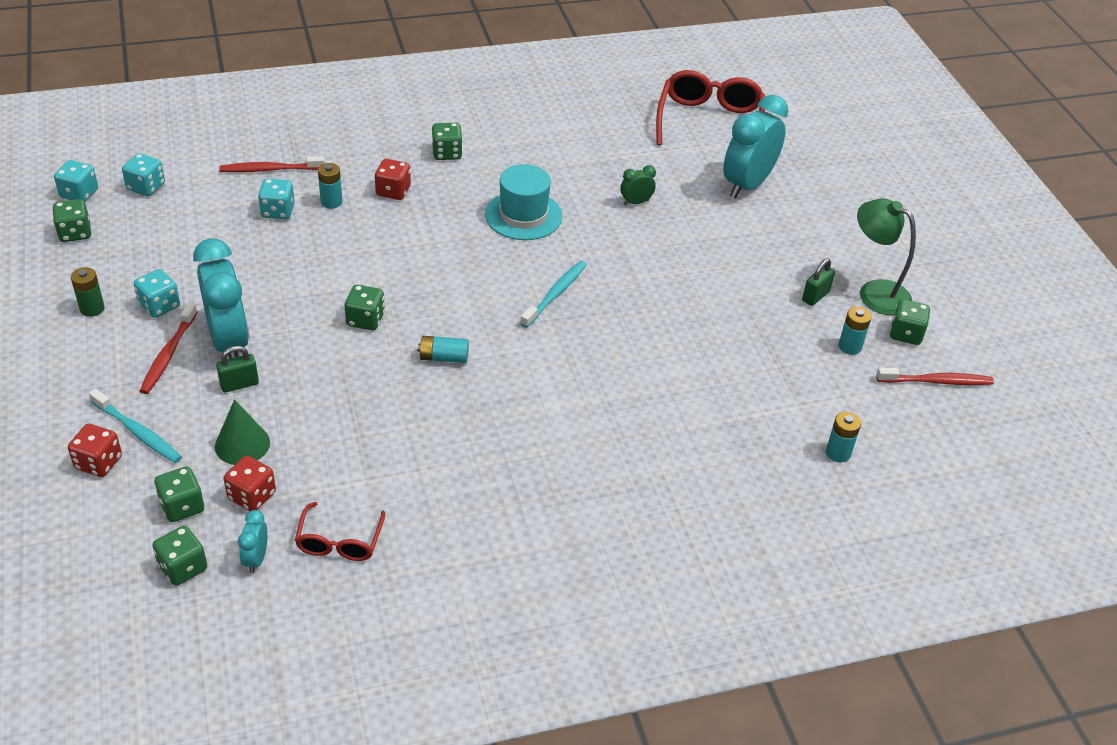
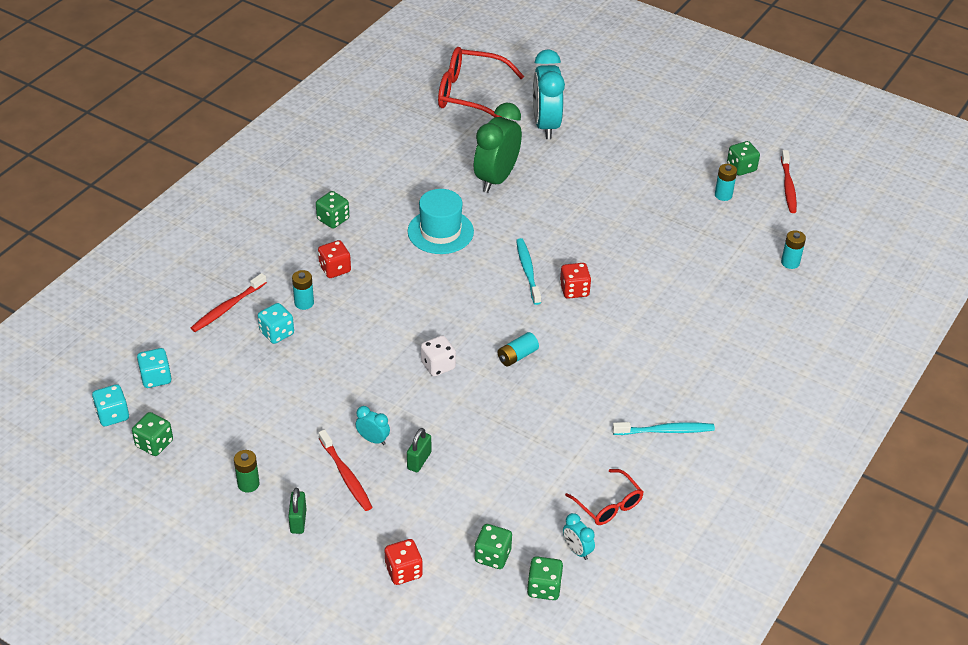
camera: 40 degrees left, 0 degrees up
(138, 432) = (400, 535): turquoise toothbrush -> turquoise toothbrush (665, 431)
(159, 306) = (292, 450): turquoise dice -> none
(229, 341) = (373, 439): turquoise clock -> turquoise clock, size x0.45
(242, 444) = (474, 494): green cone -> none
(252, 496) = (524, 518): red dice -> red dice (574, 290)
(365, 320) = (438, 365): green dice -> white dice
(636, 202) = (496, 179): green clock -> green clock, size x2.24
(709, 122) = (469, 94): red glasses -> red glasses turned 45 degrees counterclockwise
(815, 296) = (669, 175): green padlock -> green padlock (298, 521)
(875, 292) = (696, 152): green lamp -> none
(937, 381) = (788, 186): red toothbrush -> red toothbrush turned 135 degrees clockwise

